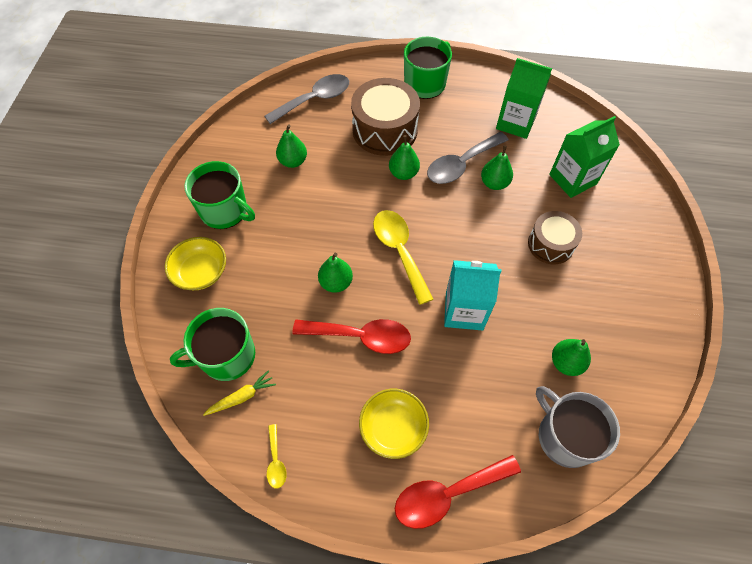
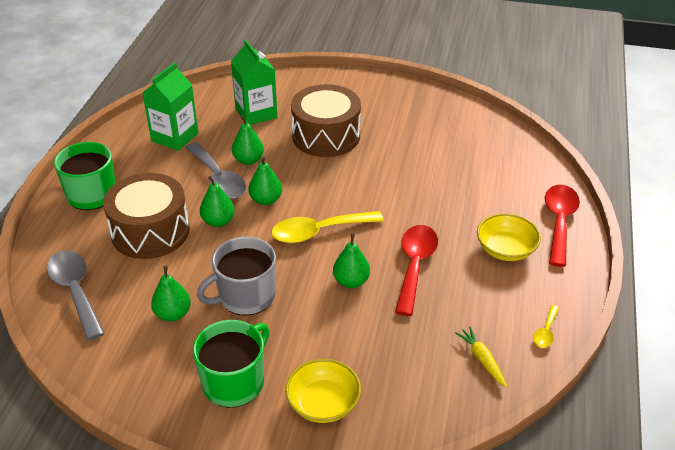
camera: 85 degrees left, 20 degrees down
(226, 356) = (435, 374): green mug -> none
(276, 461) = (545, 332): yellow spoon -> yellow spoon turned 120 degrees clockwise
(447, 494) = (559, 222): red spoon -> red spoon turned 150 degrees counterclockwise
(464, 311) = (390, 195): turquoise carton -> none
(550, 244) = (326, 136): brown drum -> brown drum, size x1.61
(565, 436) = (504, 154): grey mug -> grey mug (245, 296)
(566, 362) = (442, 144): green pear -> green pear (266, 200)

